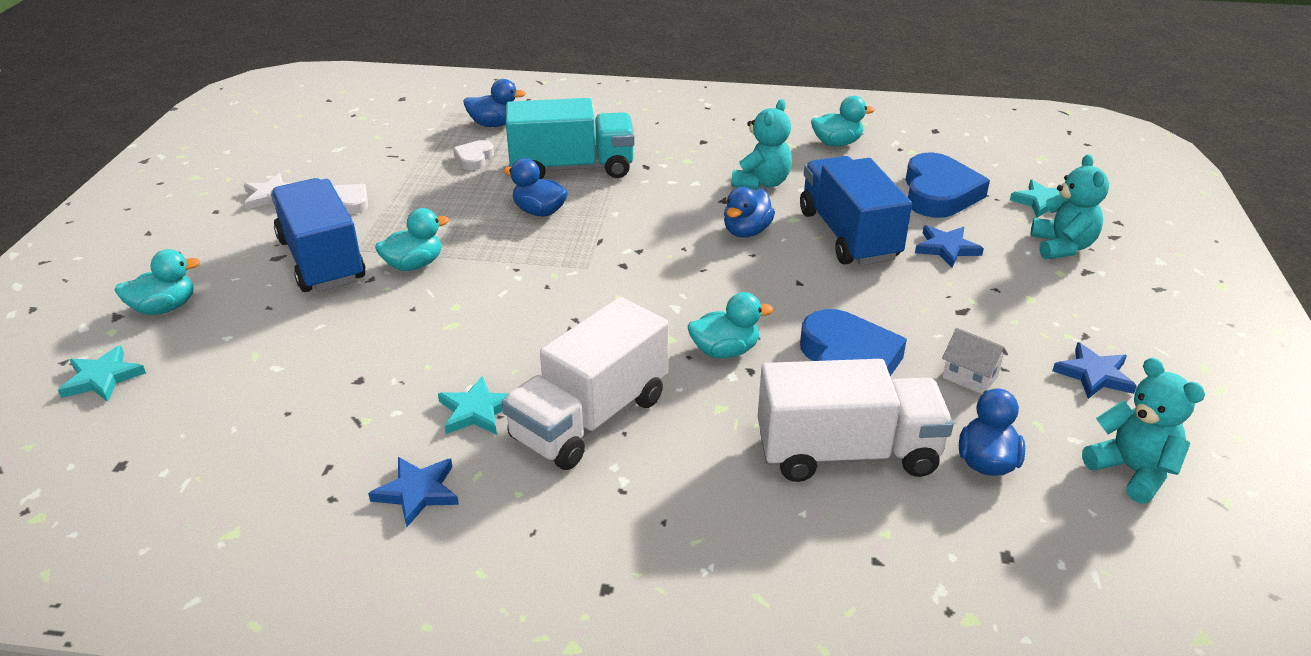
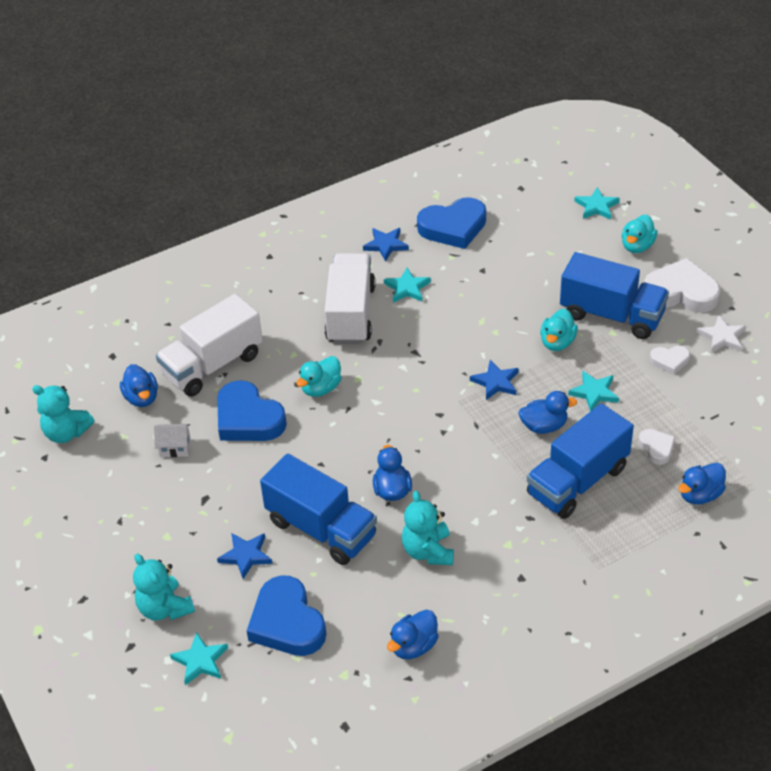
camera: 145 degrees right, 10 degrees up
(225, 244) = (681, 292): none -> white heart
(296, 461) = (453, 227): none -> blue heart
(454, 212) = (594, 392): none -> turquoise star
(572, 168) = (577, 481): turquoise truck -> blue truck
(837, 143) = (413, 646): turquoise duck -> blue duck
(1094, 375) = (104, 490): blue star -> blue star (496, 382)

